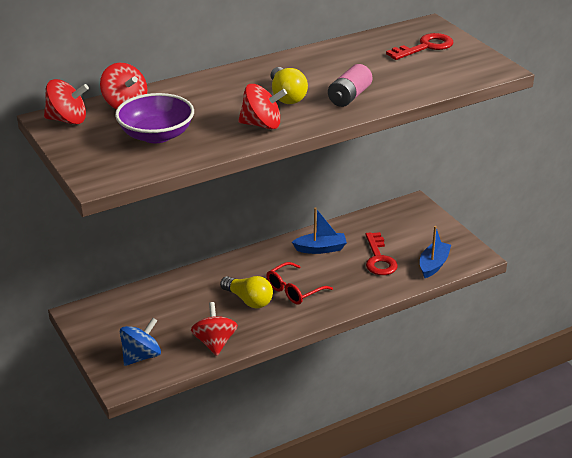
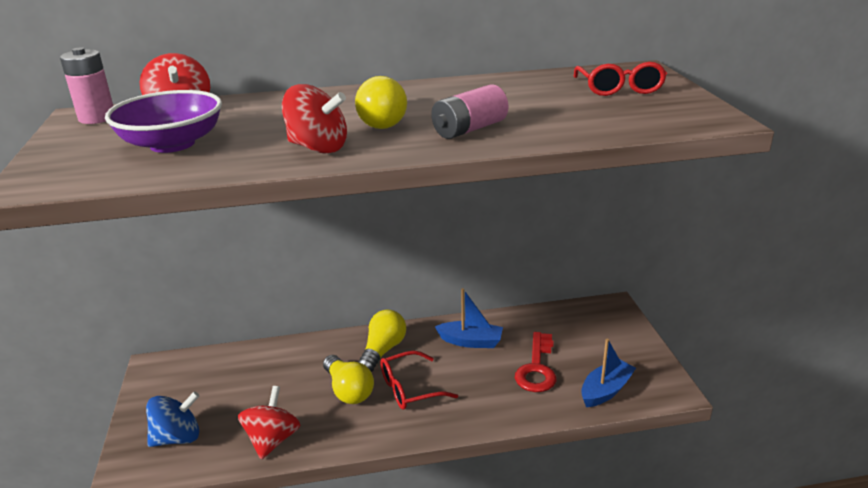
camera: 20 degrees right, 5 degrees down
(67, 120) = (97, 118): red spinning top -> pink battery
(256, 267) = (383, 350): none -> yellow light bulb
(425, 47) = (619, 88): red key -> red glasses

